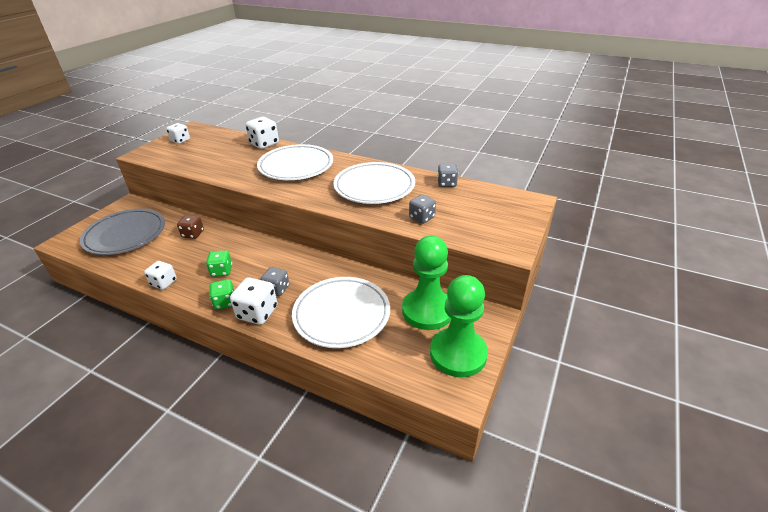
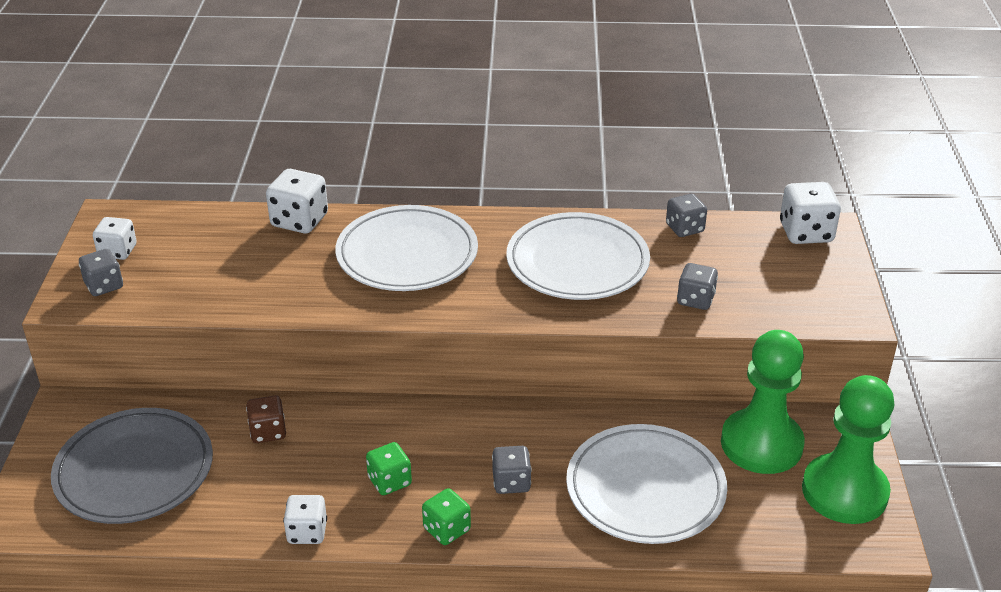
camera: 25 degrees left, 0 degrees up
(160, 151) = (104, 286): none -> grey dice
(257, 313) = (515, 529): white dice -> white dice (806, 233)

